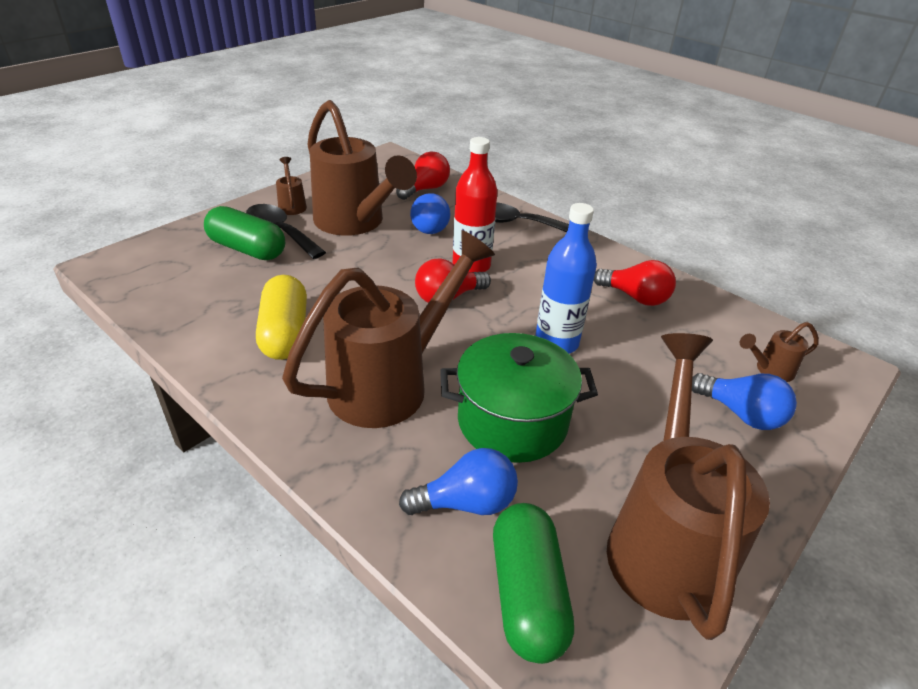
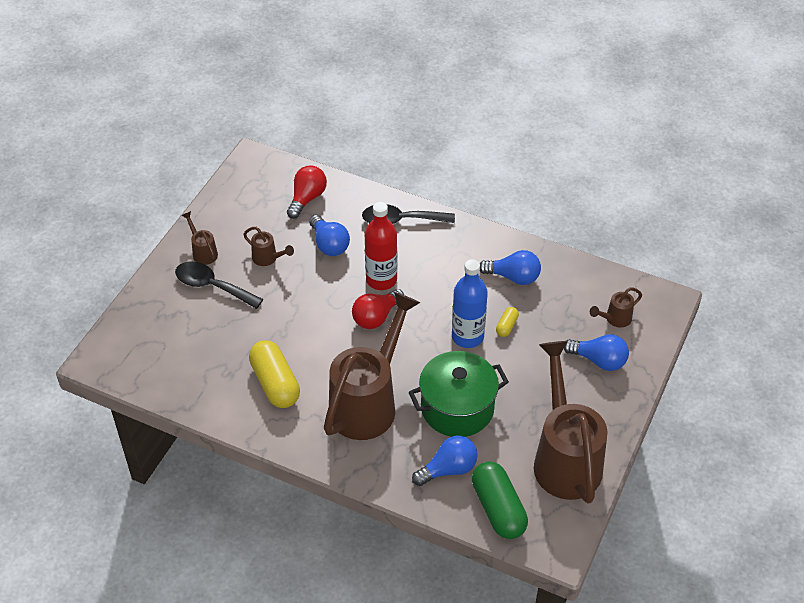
camera: 15 degrees left, 10 degrees up
(247, 249) = (197, 313): green capsule -> none
(355, 223) = (268, 259): brown watering can -> brown watering can, size x0.41
(613, 343) = (506, 326): none -> yellow capsule
(635, 297) = (513, 277): red light bulb -> blue light bulb

